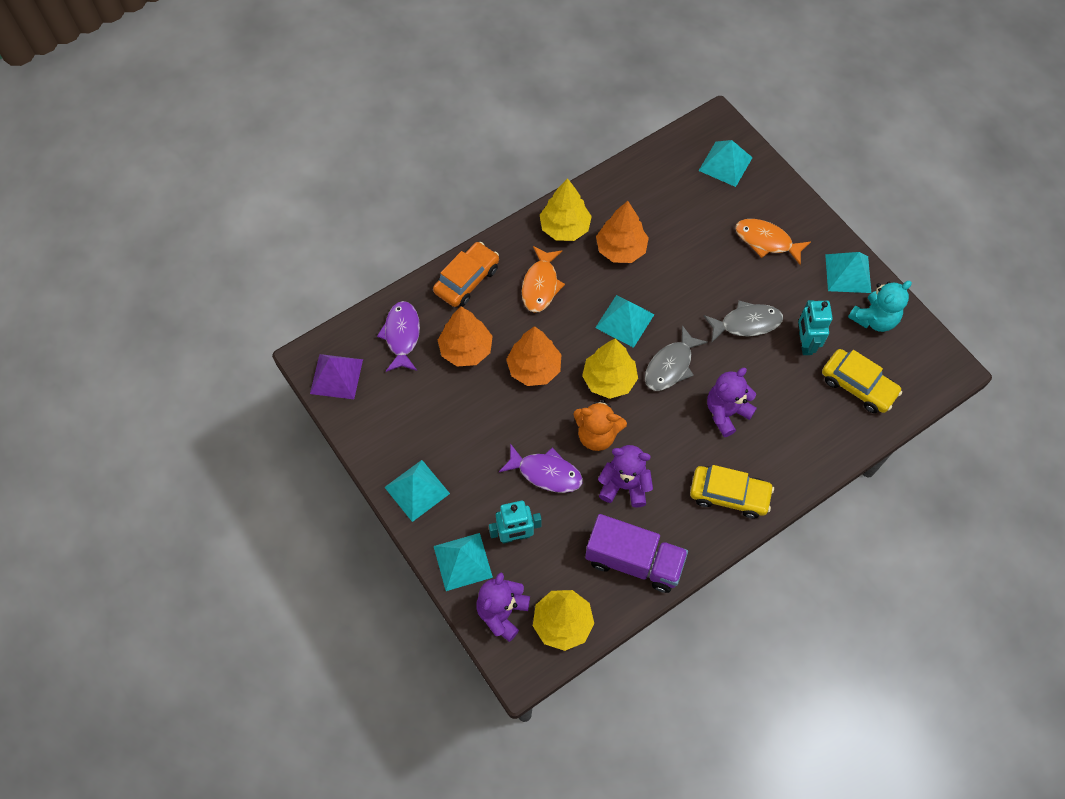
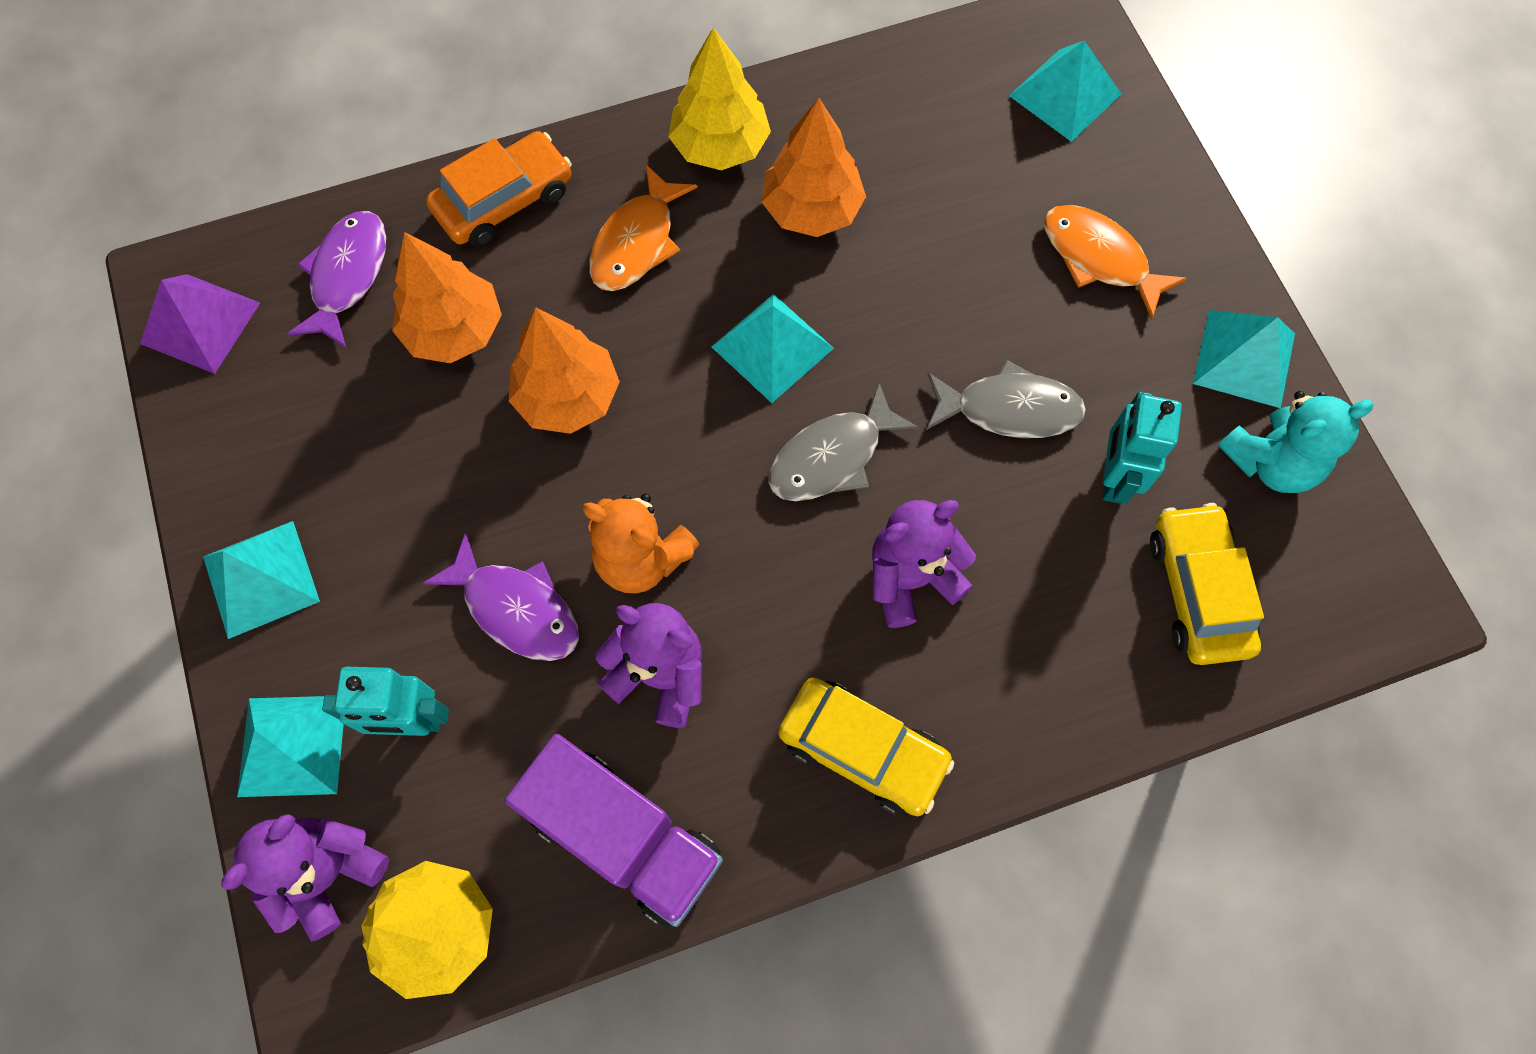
camera: 15 degrees right, 5 degrees up
(609, 380) = (703, 455): yellow tree -> none
(858, 386) = (1197, 591): yellow car -> yellow car turned 150 degrees counterclockwise

